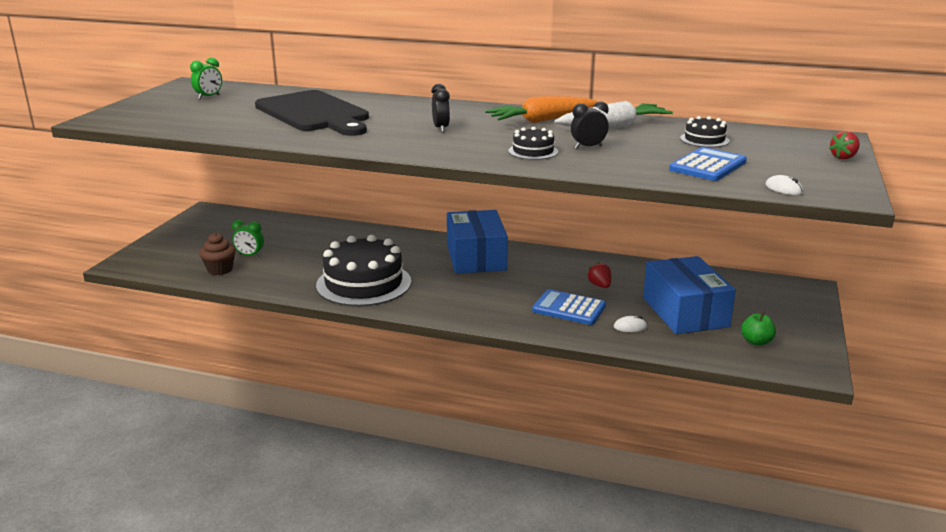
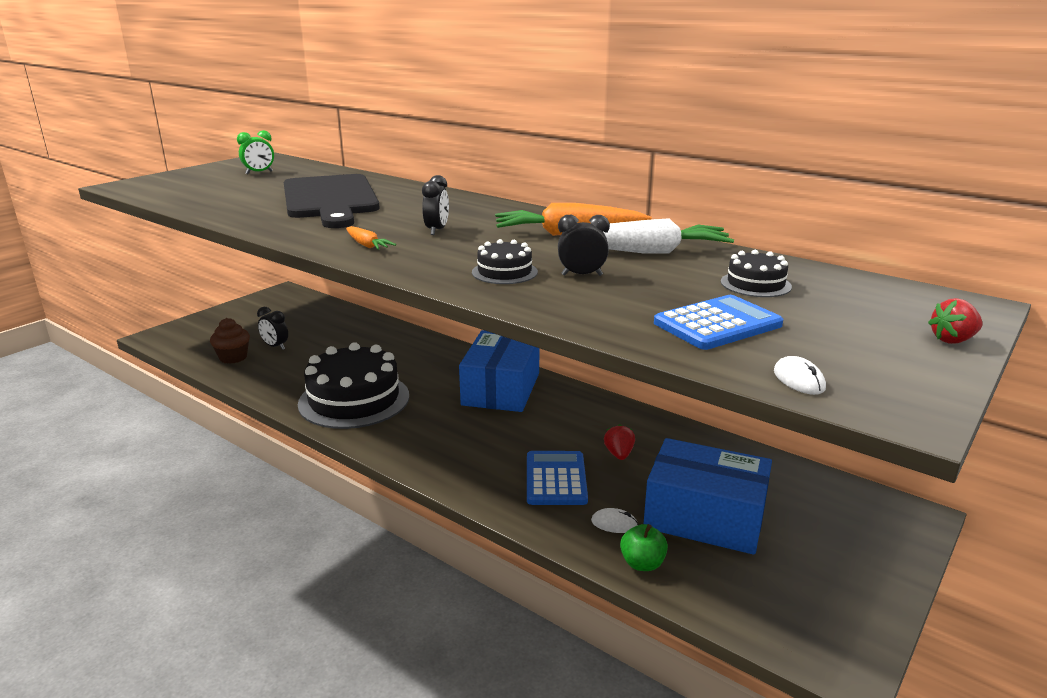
camera: 20 degrees right, 0 degrees up
(250, 255) = (275, 346): green clock -> black clock
(403, 145) = (367, 245): none -> orange carrot
(569, 308) = (556, 479): blue calculator -> blue calculator turned 45 degrees clockwise
(685, 312) = (704, 517): blue box -> blue box turned 75 degrees counterclockwise
(756, 342) = (778, 589): green apple -> green apple (642, 563)

